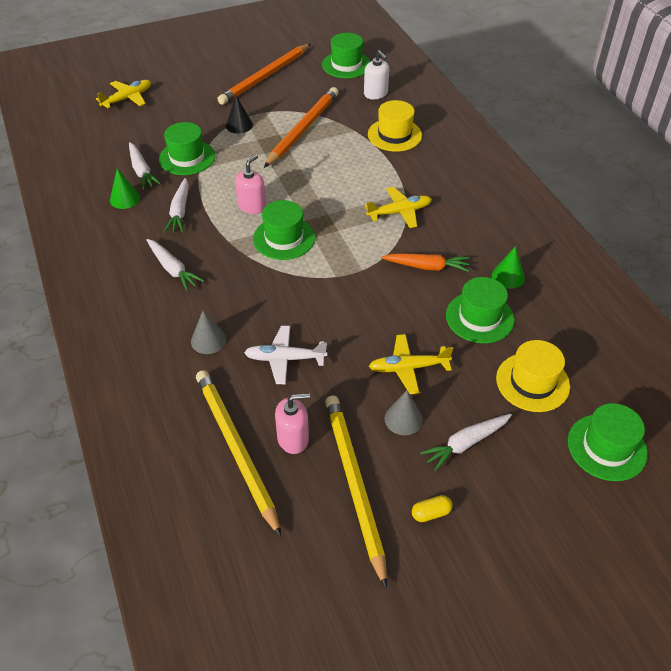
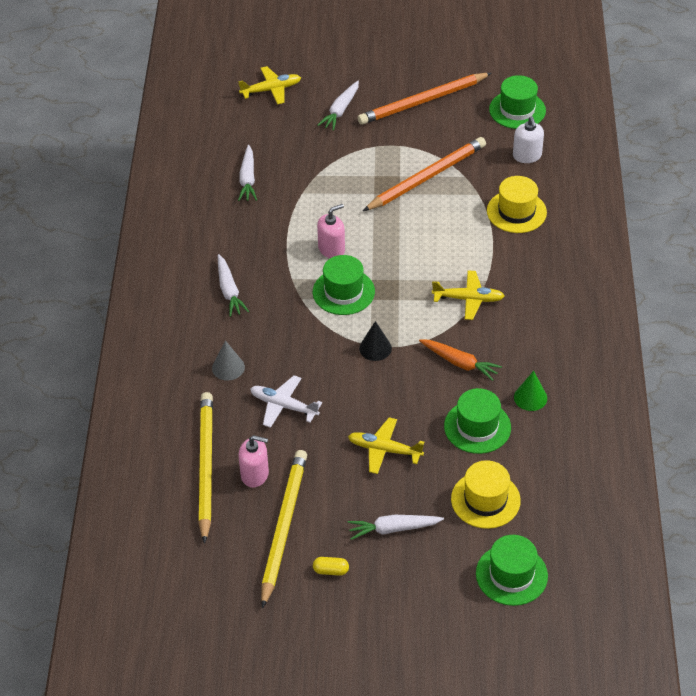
camera: 25 degrees right, 0 degrees up
(125, 199) = (219, 205): green cone -> none
(180, 211) = (262, 234): white carrot -> white carrot (340, 110)
(187, 157) = (297, 177): green hat -> none
(239, 125) = (365, 154): black cone -> black cone (375, 348)
(403, 419) = (354, 491): grey cone -> none

